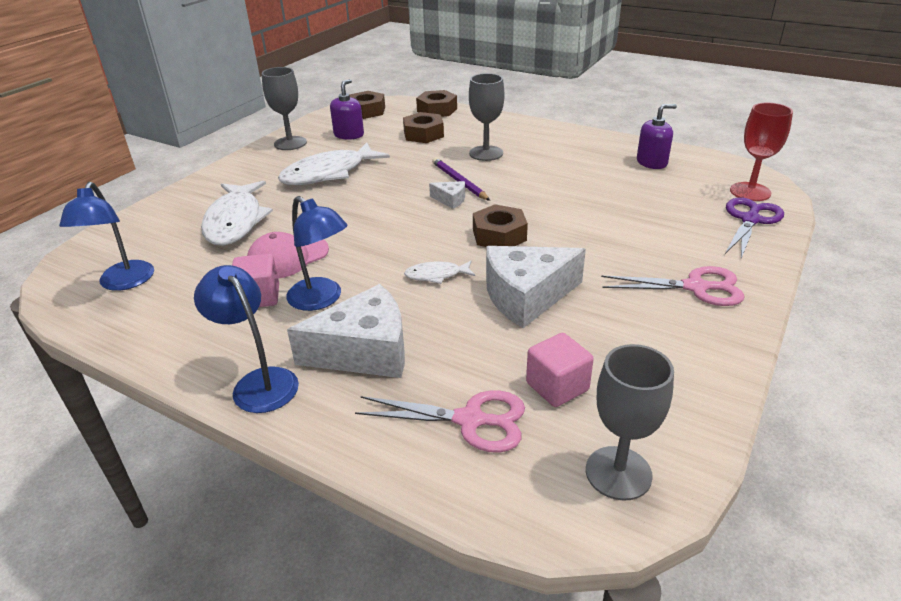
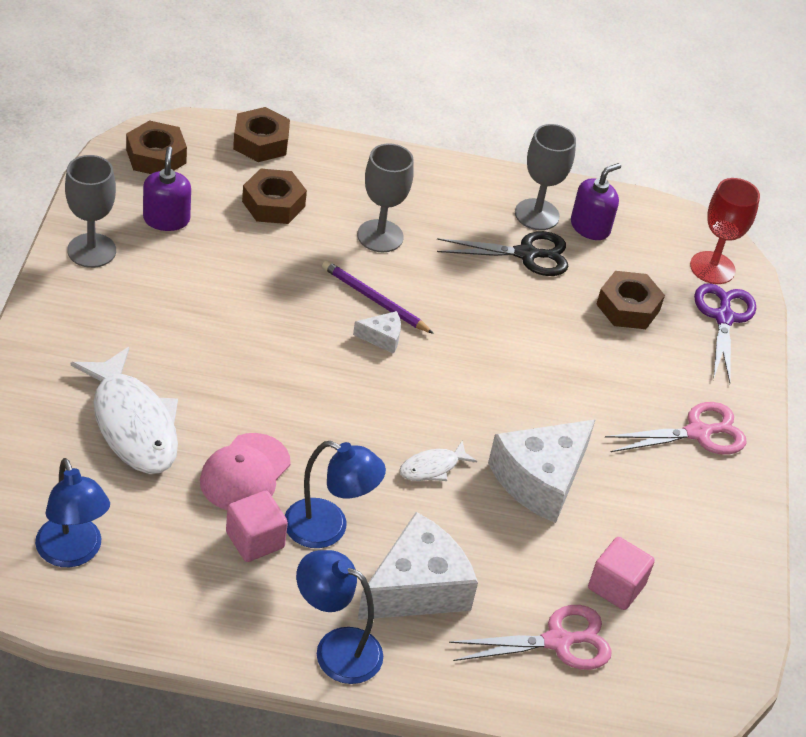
camera: 30 degrees left, 10 degrees up
(329, 173) = (193, 309): white fish -> none
(499, 235) = (469, 390): brown nut -> brown nut (628, 307)
(591, 171) = (526, 254): none -> black scissors
(618, 473) = (698, 662): grey goblet -> grey goblet (537, 214)

